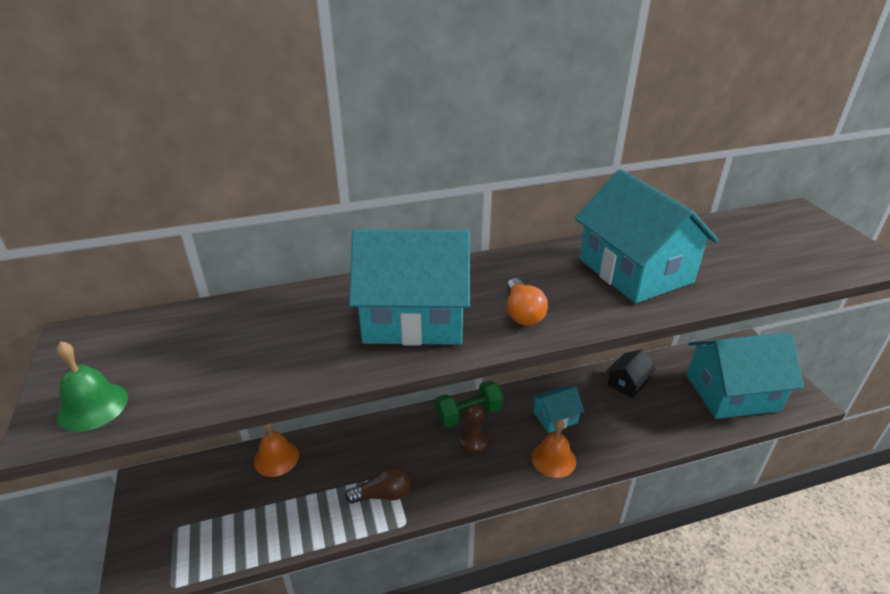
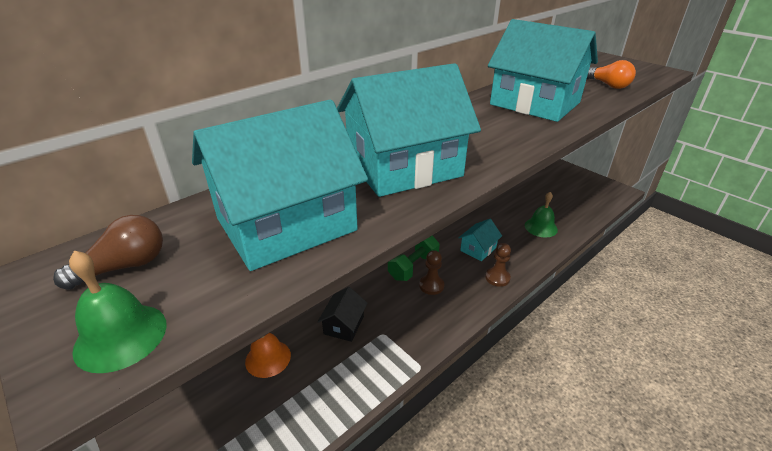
camera: 25 degrees left, 0 degrees up
(383, 494) = (386, 352): brown light bulb -> brown light bulb (124, 267)
(522, 313) = (487, 145): orange light bulb -> orange light bulb (608, 85)
(553, 459) = (497, 278): orange bell -> brown pawn
(627, 383) = (509, 211): black house -> black house (344, 325)
(653, 415) = (541, 227): none -> green bell
(732, 393) = (576, 199): turquoise house -> turquoise house (286, 224)

